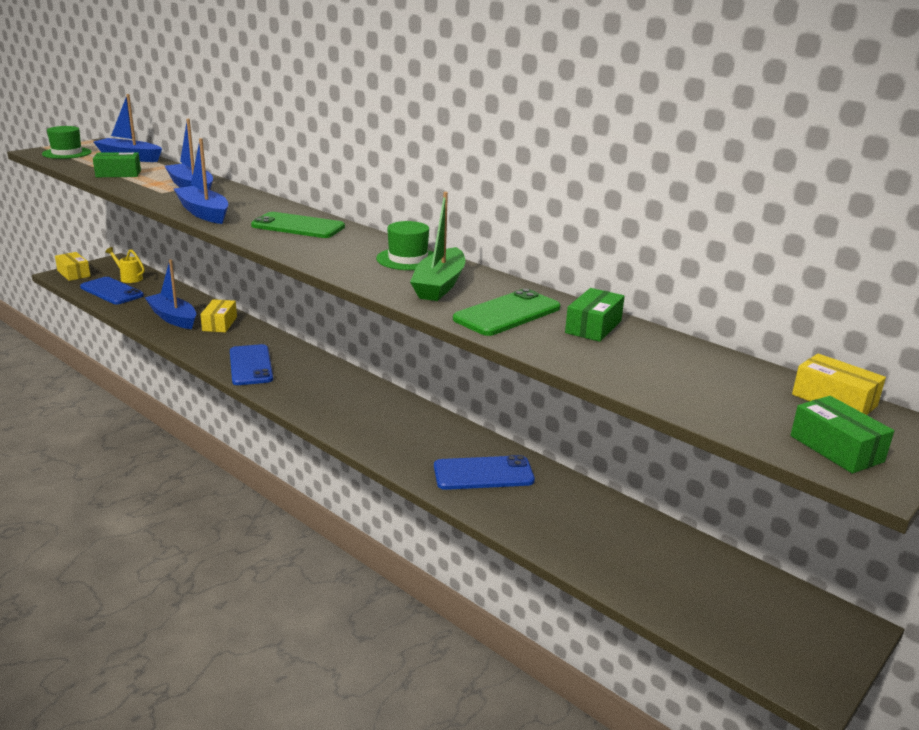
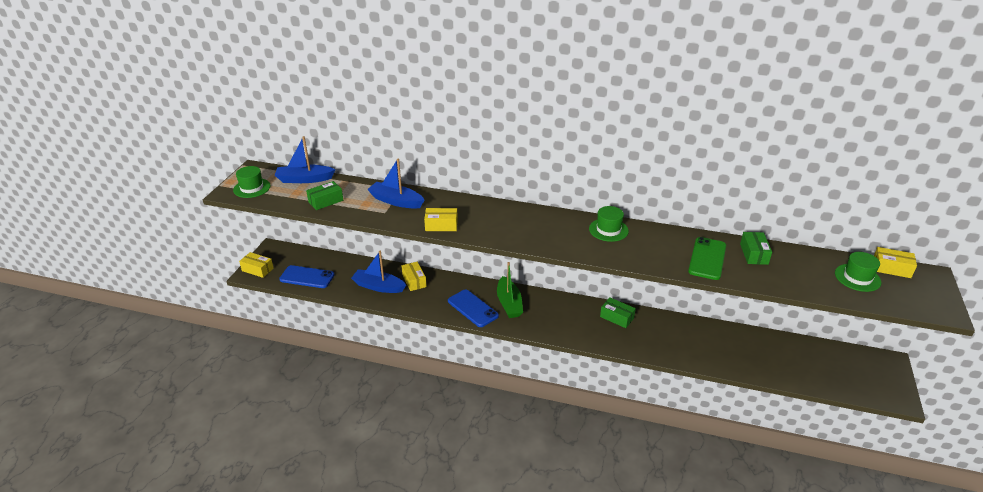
camera: 25 degrees left, 10 degrees up
(129, 278) = (303, 260): yellow watering can -> none
(203, 213) = (441, 225): blue boat -> yellow box
(298, 226) = (513, 220): green phone -> none
(439, 285) = (650, 247): green boat -> green boat (509, 303)
(483, 473) = (673, 338): blue phone -> none
(745, 393) = (857, 278): none -> green hat
(836, 448) = (919, 300): green box -> green box (616, 317)

